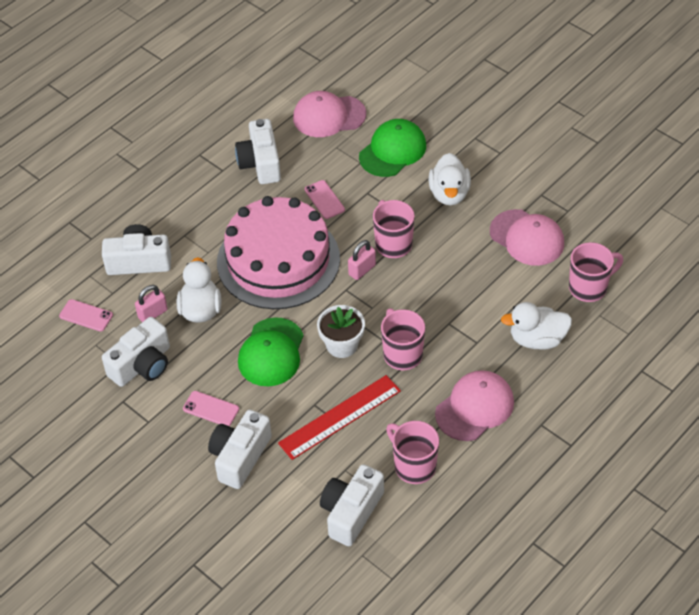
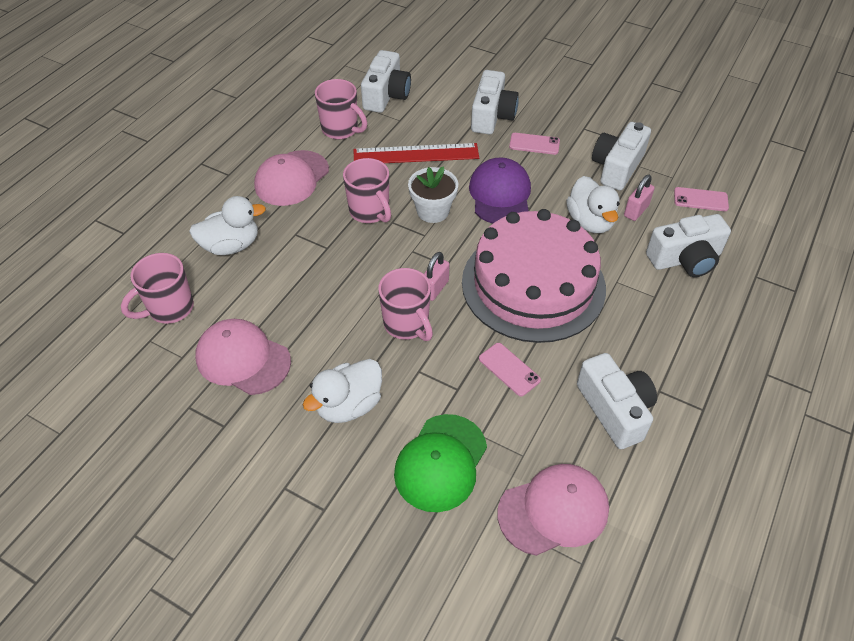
camera: 165 degrees right, 0 degrees up
(271, 352) = (500, 195): green cap -> purple cap
(339, 417) = (416, 154): red ruler -> red ruler turned 45 degrees clockwise
(449, 194) = (349, 405): white duck -> white duck turned 120 degrees counterclockwise

